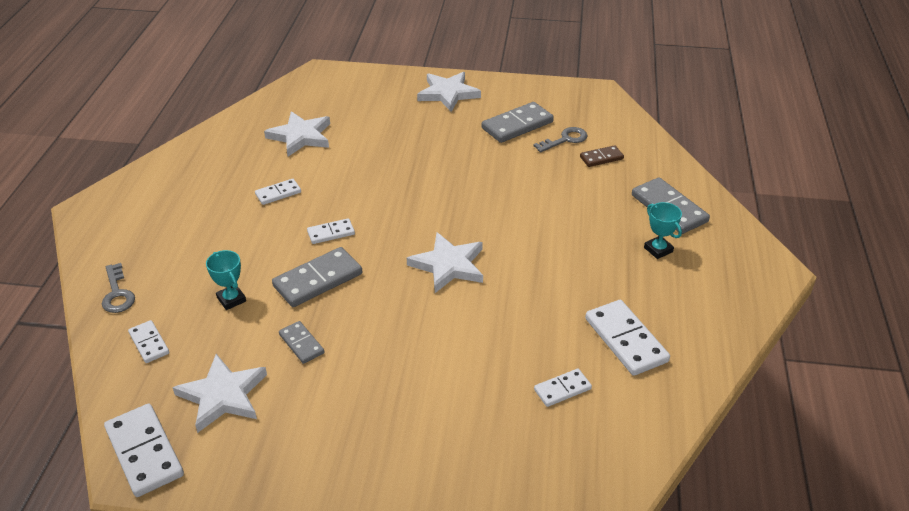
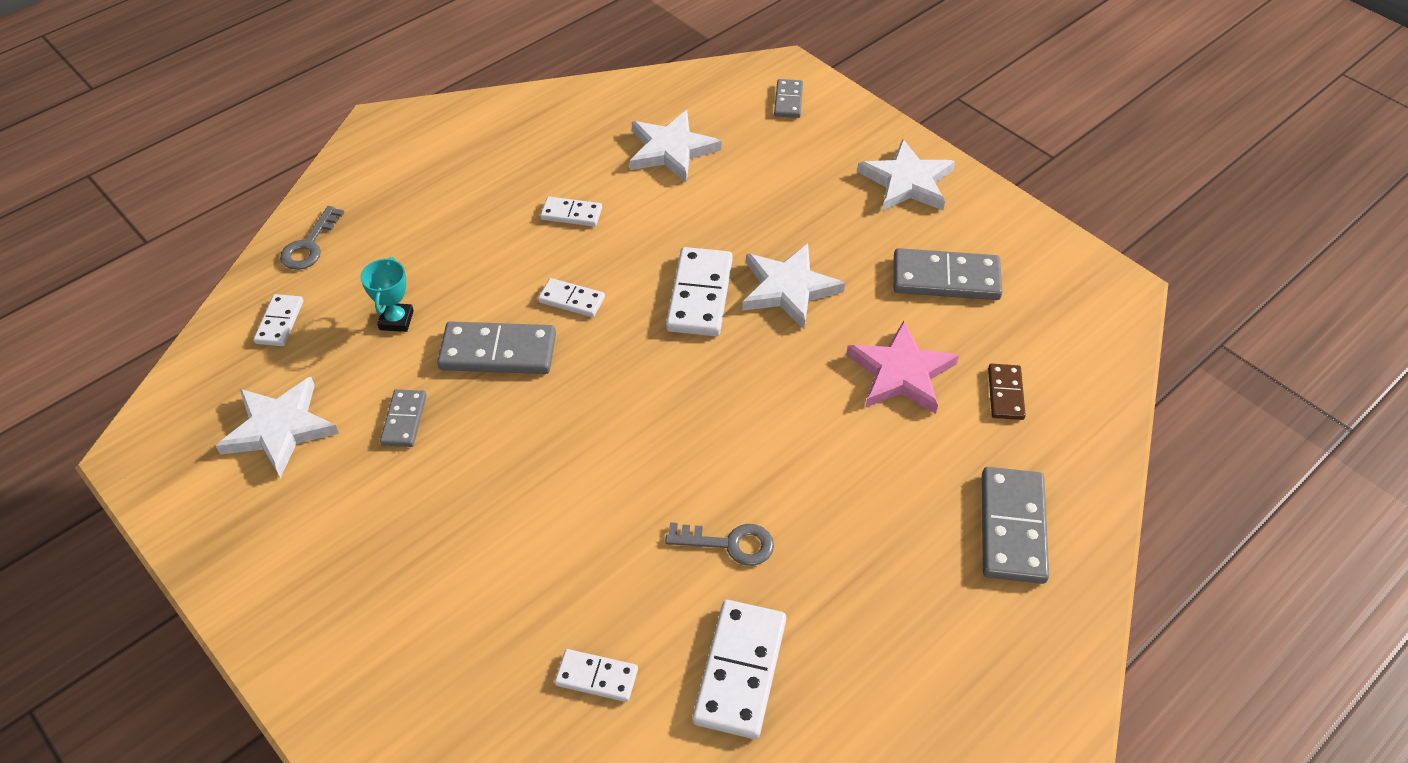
camera: 40 degrees right, 10 degrees up
(144, 452) = (162, 442): white domino -> white domino (700, 295)
(340, 85) = (788, 101): none -> grey domino
(448, 265) = (649, 425): white star -> white star (788, 289)
(545, 174) = (901, 373): none -> pink star
(565, 139) = (986, 337): grey key -> grey key (730, 543)
(601, 158) = (1005, 393): brown domino -> brown domino turned 75 degrees clockwise
(658, 250) = (926, 577): turquoise trophy -> none

